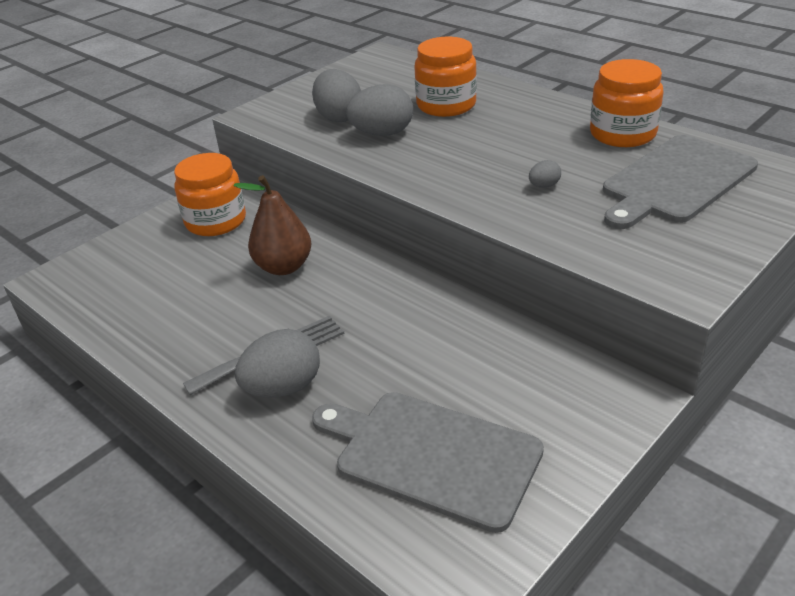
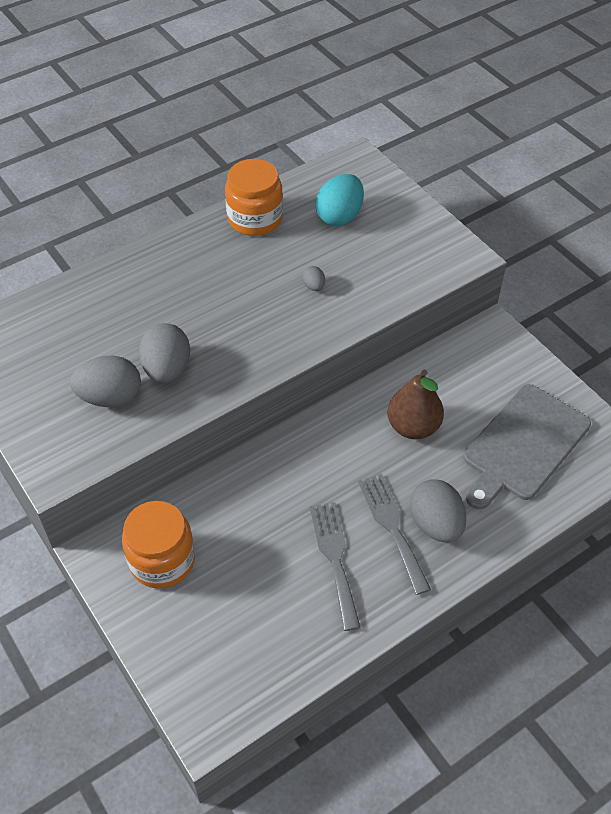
camera: 80 degrees left, 15 degrees up
(227, 319) = (335, 558): none -> grey fork
(283, 267) = (271, 507): brown pear -> brown pear (413, 427)
(446, 105) = (135, 311): orange jar -> none
(675, 181) = (339, 216): grey cutting board -> turquoise egg

